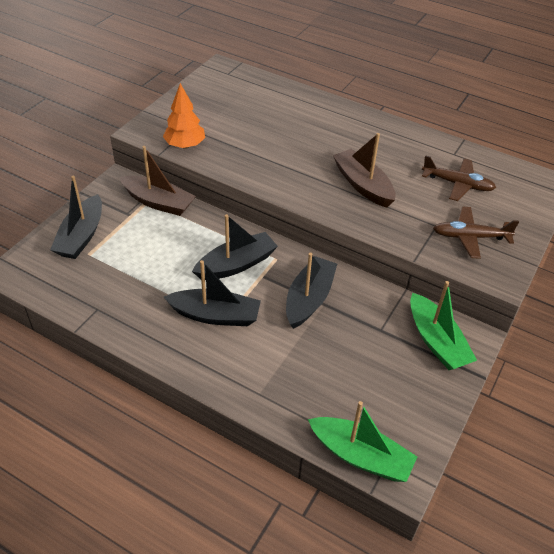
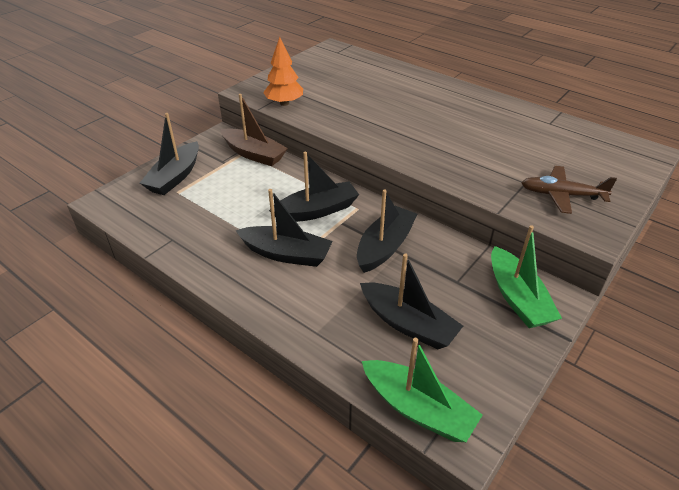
camera: 10 degrees right, 5 degrees down
(342, 377) = (408, 324): none -> black boat
(363, 185) = (452, 143): brown boat -> none
(457, 184) = (551, 148): brown plane -> none

